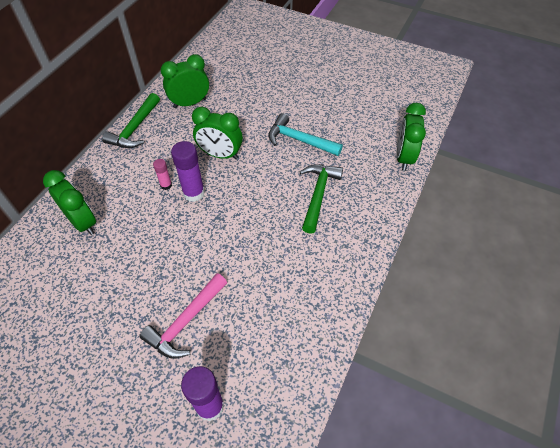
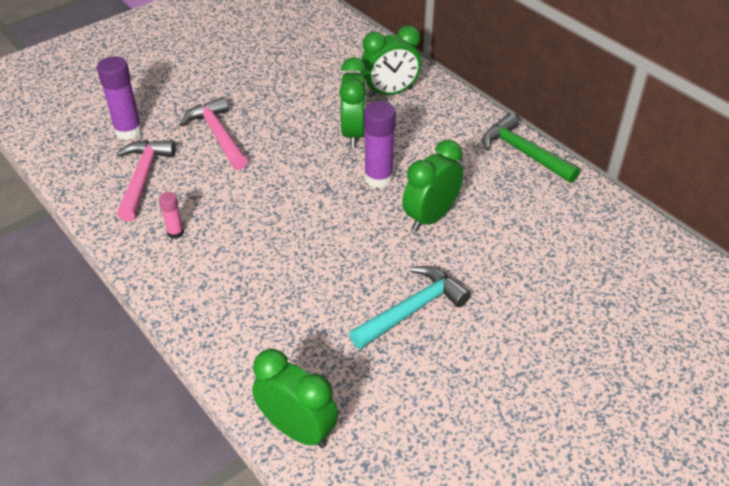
camera: 115 degrees right, 10 degrees down
(166, 185) = (405, 159): pink glue stick -> pink glue stick (175, 233)
(190, 103) = (555, 214): green clock -> green clock (354, 133)
(266, 349) = (143, 178): none -> pink hammer
(318, 195) = (297, 290): green hammer -> none

